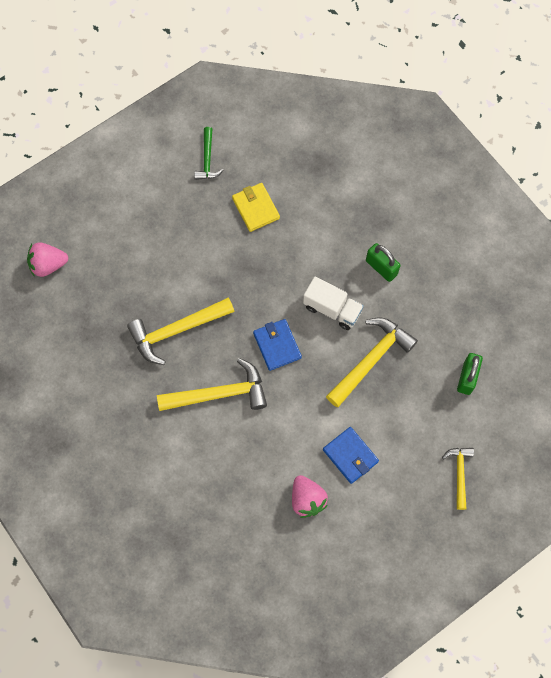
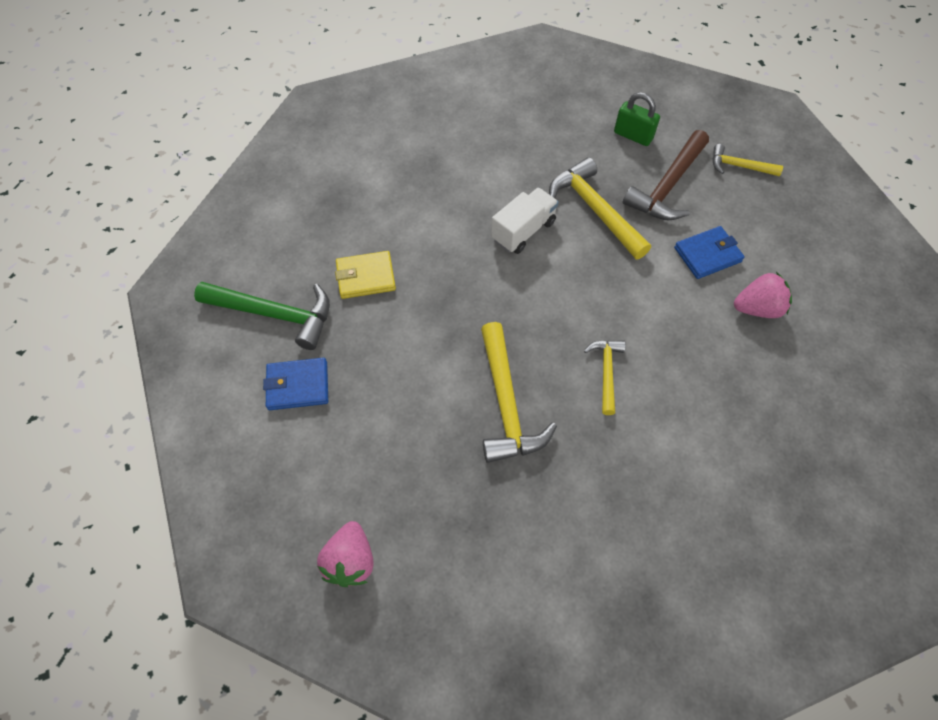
camera: 75 degrees left, 10 degrees down
(207, 159) = (275, 314): green hammer -> green hammer, size x1.75
(219, 394) = (606, 372): yellow hammer -> yellow hammer, size x0.57
(277, 345) = (555, 295): blue wallet -> blue wallet (298, 386)
(381, 267) = (486, 176): green padlock -> none
(416, 415) = (667, 186): none -> brown hammer

